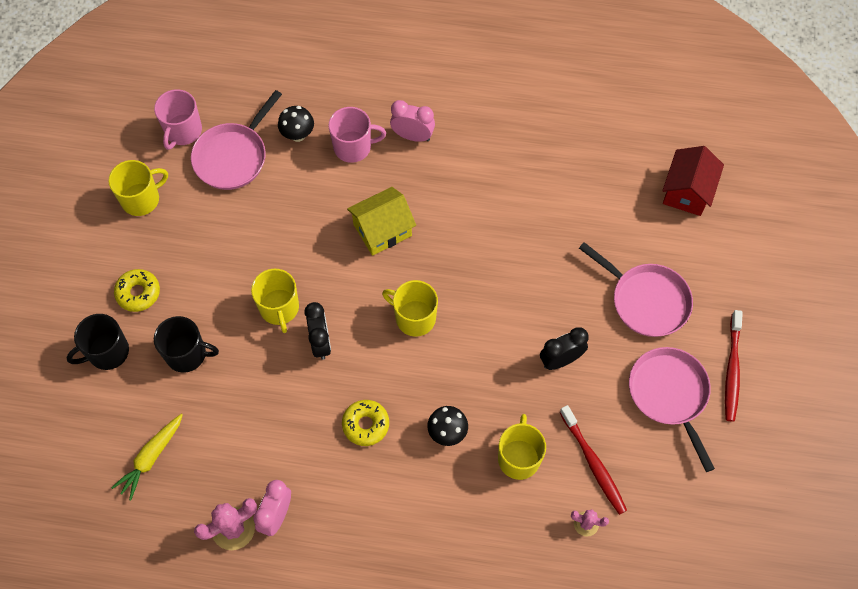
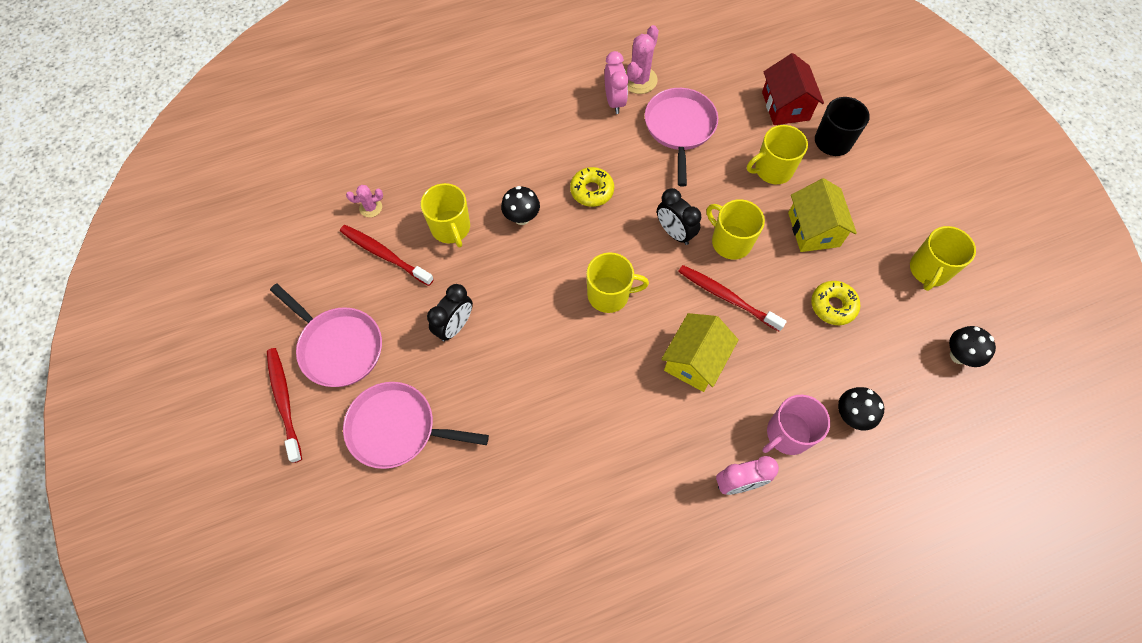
camera: 150 degrees right, 0 degrees up
(138, 293) = (853, 193): yellow donut -> yellow donut (833, 306)
(151, 458) = (734, 92): yellow carrot -> none
(183, 131) = (958, 355): pink mug -> black mushroom
(187, 354) = (772, 170): black mug -> yellow mug
(201, 281) = (813, 229): none -> yellow house
(233, 156) = (890, 356): pink pan -> pink pan (679, 128)
(319, 264) = (727, 297): none -> red toothbrush
(687, 191) = (402, 588): red house -> red house (785, 106)

